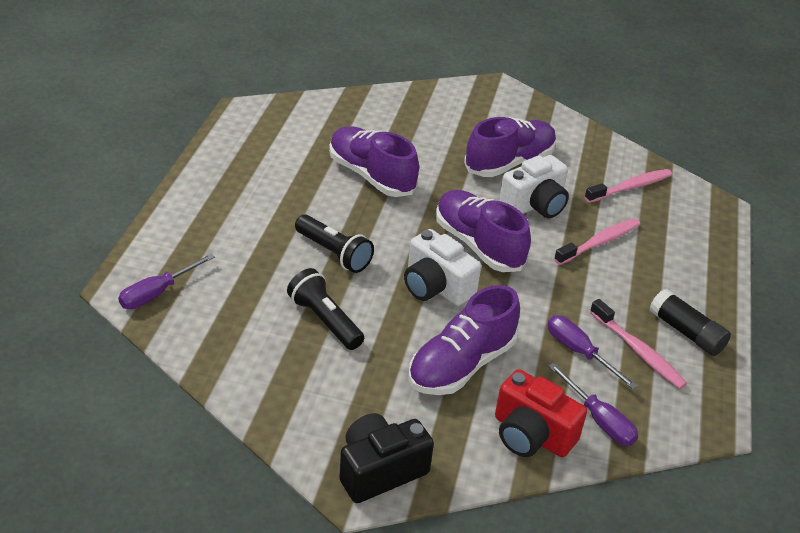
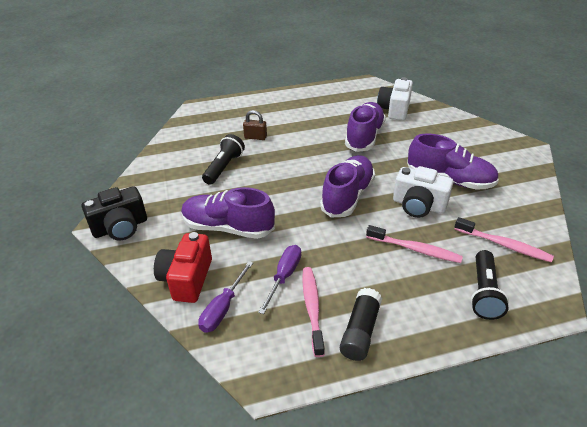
camera: 65 degrees right, 0 degrees up
(157, 293) = (201, 116): purple screwdriver -> none
(278, 263) = (255, 137): none -> brown padlock
(334, 253) = (281, 150): black flashlight -> black flashlight (484, 293)
(380, 470) = (120, 227): black camera -> black camera turned 120 degrees clockwise
(436, 287) = (289, 194): white camera -> white camera (394, 110)
(638, 351) = (312, 308): pink toothbrush -> pink toothbrush turned 150 degrees clockwise

